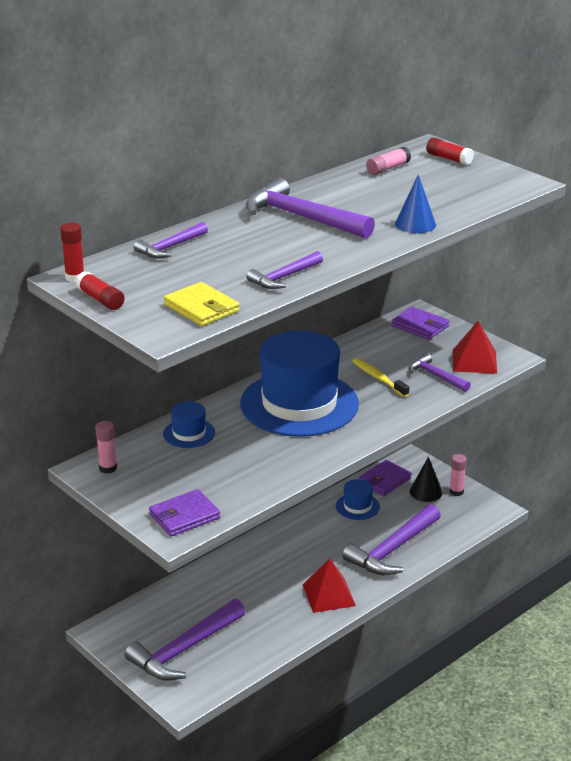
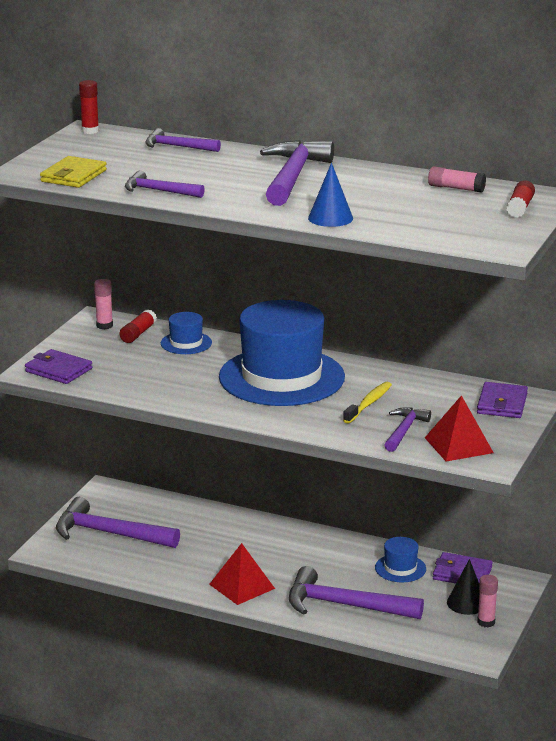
camera: 65 degrees right, 5 degrees down
(100, 299) = (59, 145): red glue stick -> red glue stick (138, 334)

